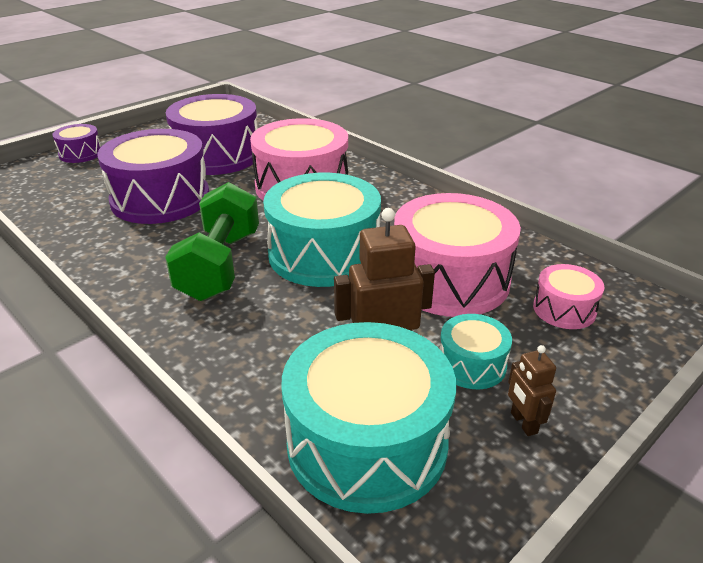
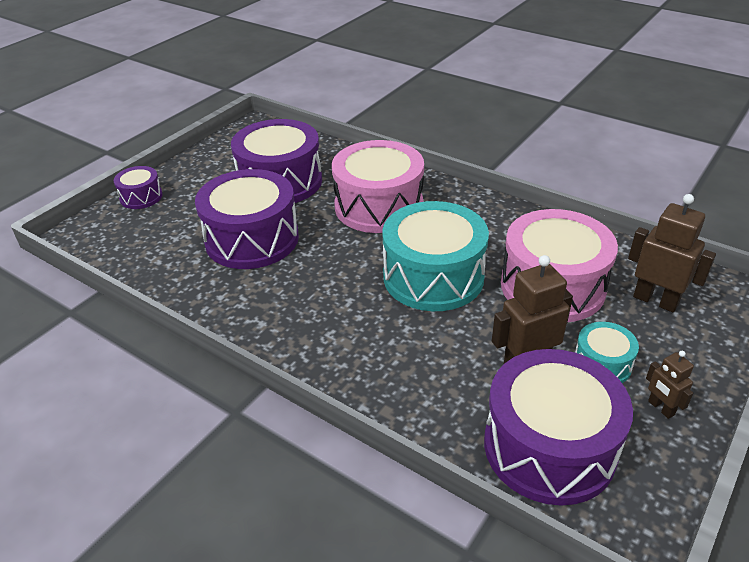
camera: 10 degrees left, 5 degrees up
(220, 265) = (346, 302): green dumbbell -> none
(367, 443) = (549, 447): turquoise drum -> purple drum
(564, 309) = (655, 300): pink drum -> brown robot

